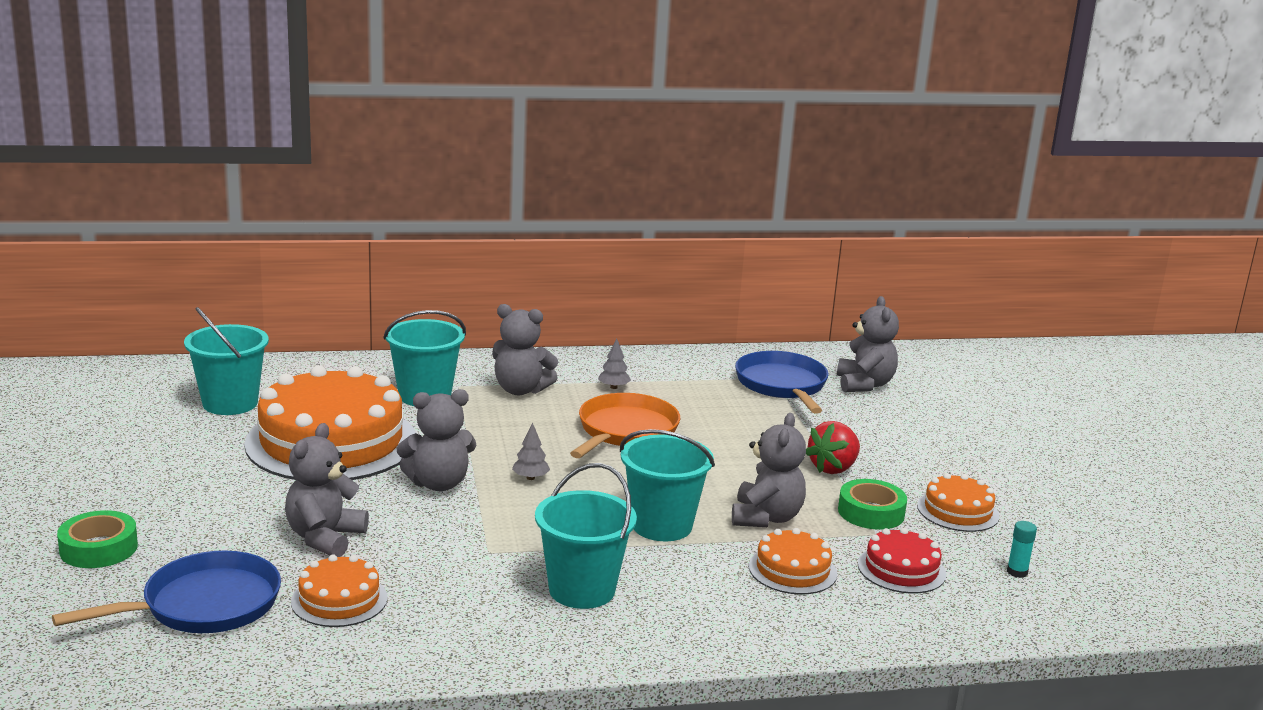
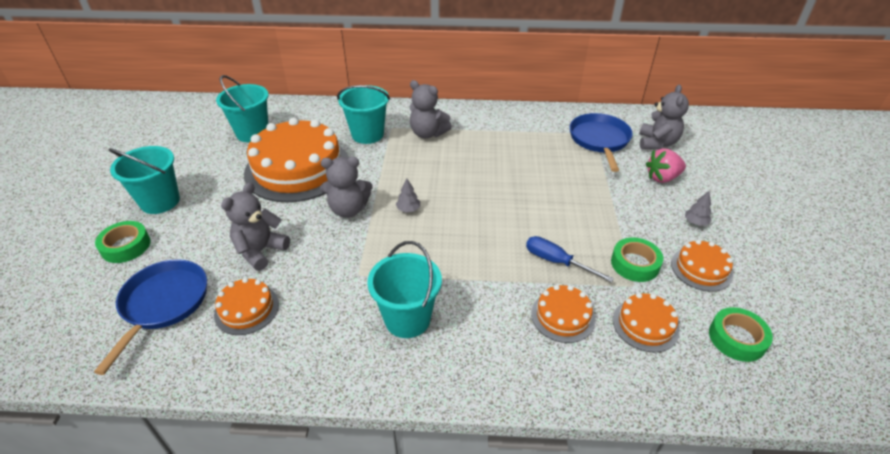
camera: 15 degrees right, 20 degrees up
(204, 605) = (163, 304): blue pan -> blue pan turned 60 degrees counterclockwise
(613, 387) = (487, 135): grey tree -> grey tree (695, 222)
(625, 431) = (483, 173): orange pan -> none
(662, 525) = (481, 262): turquoise bucket -> turquoise bucket (160, 201)
(766, 518) = (557, 262): grey teddy bear -> blue screwdriver
(833, 468) = (617, 218): red strawberry -> none
(882, 422) = (662, 178): none -> pink strawberry
(901, 569) = (645, 325): red cake -> orange cake
(1017, 572) = (736, 338): turquoise glue stick -> green tape

